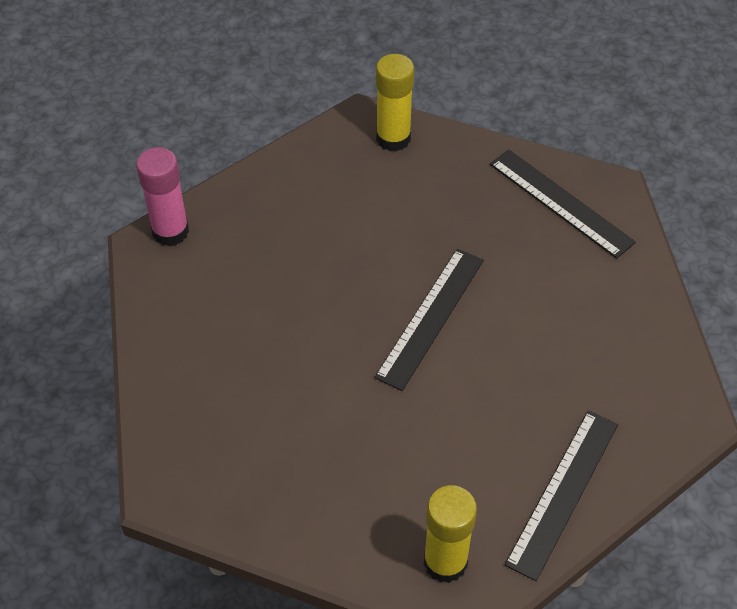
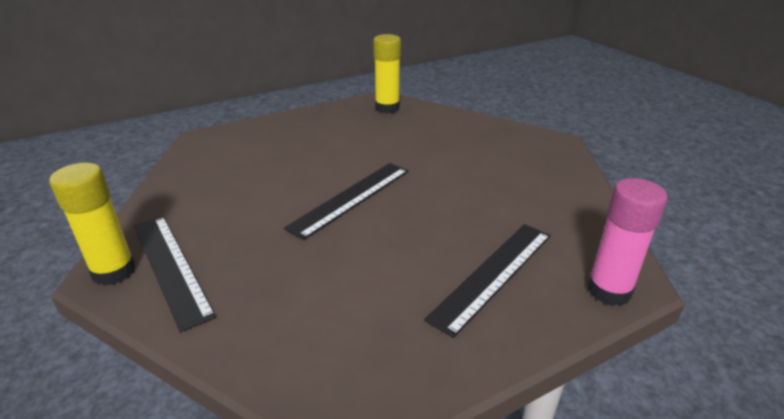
camera: 170 degrees left, 20 degrees down
(393, 138) = (320, 371): yellow glue stick -> yellow glue stick (114, 271)
(563, 493) = (307, 121): black ruler -> black ruler (493, 274)

